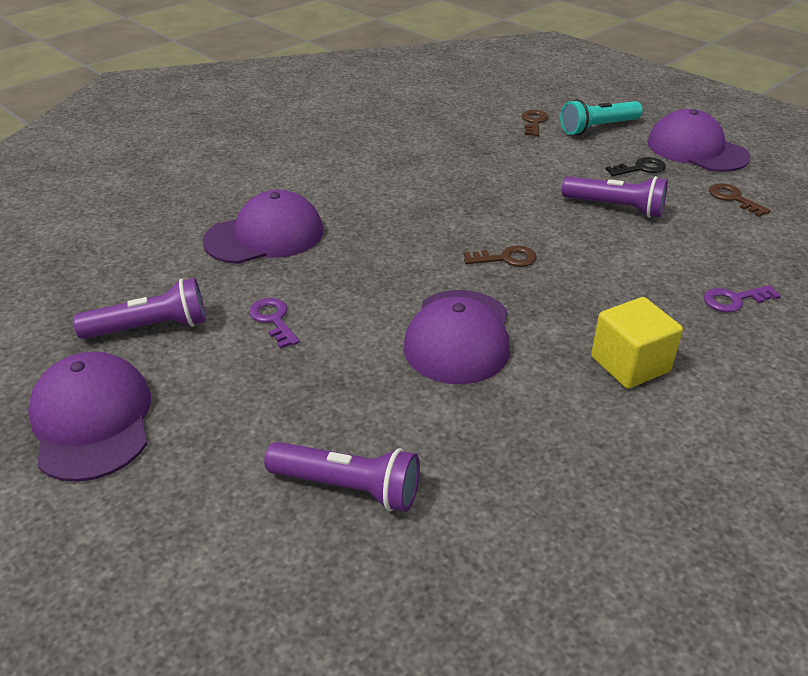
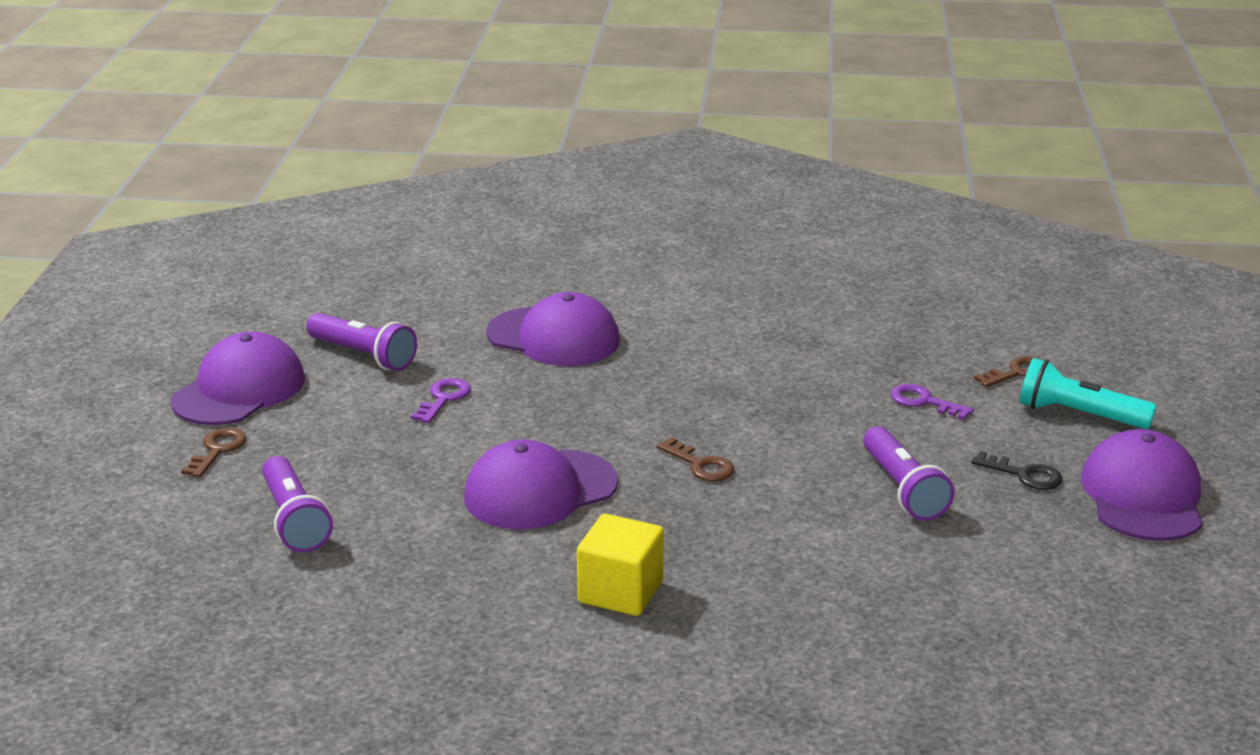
camera: 50 degrees right, 10 degrees down
(733, 198) = (1055, 556): brown key -> brown key (217, 450)
(734, 300) = (823, 618): purple key -> purple key (924, 402)

